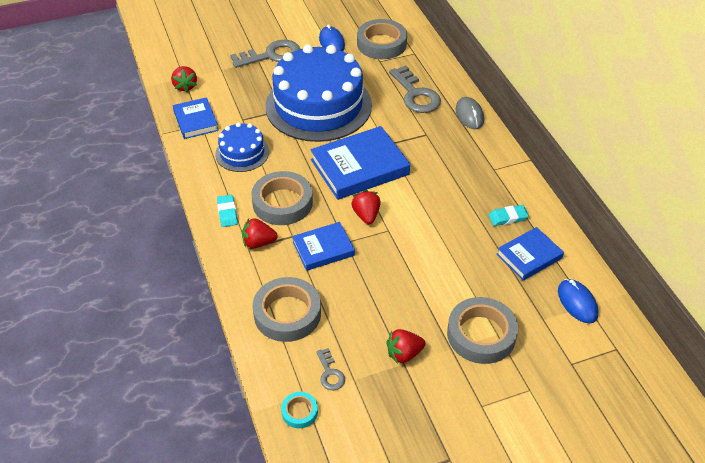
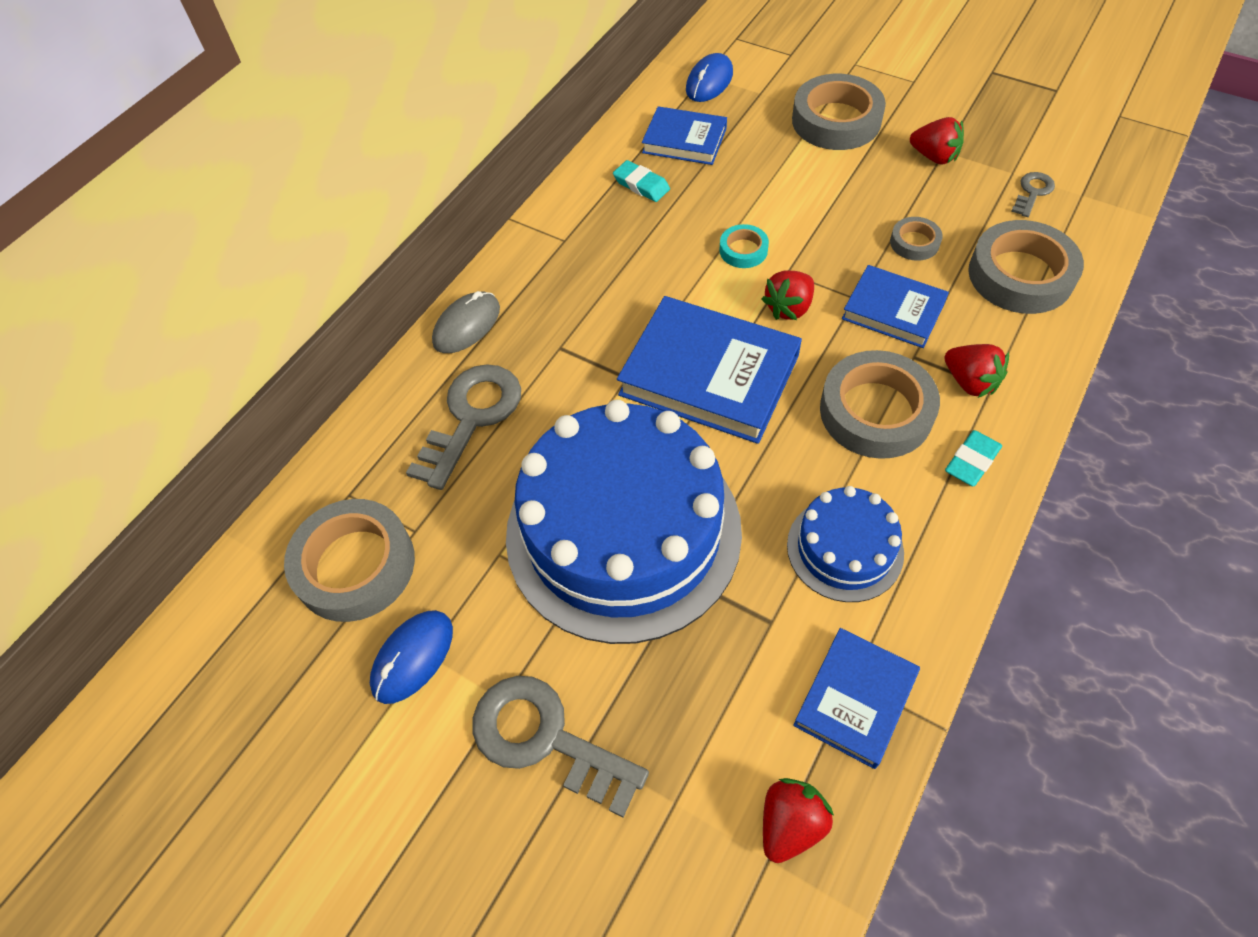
camera: 125 degrees left, 10 degrees up
(299, 412) = (1101, 185): turquoise tape -> turquoise tape (743, 250)
(353, 291) = (914, 242): none -> grey tape

